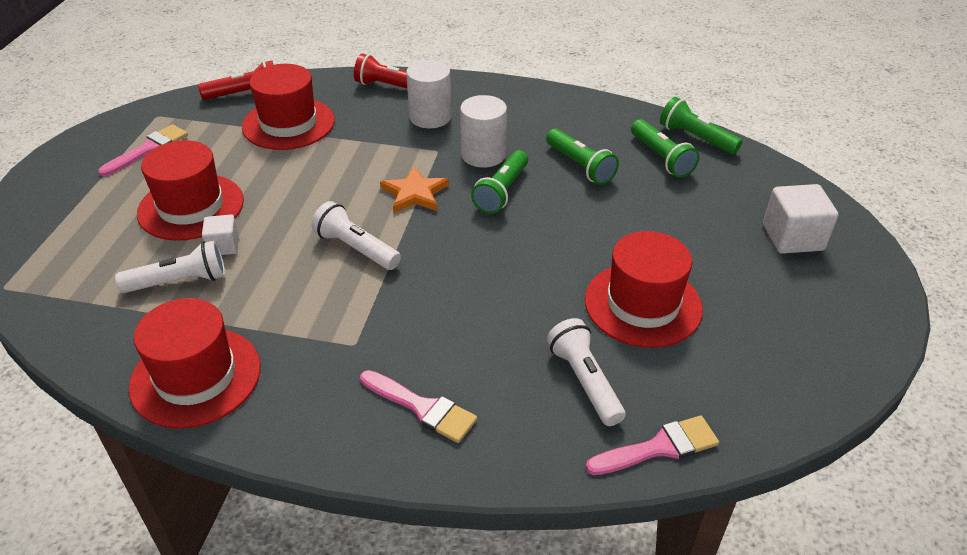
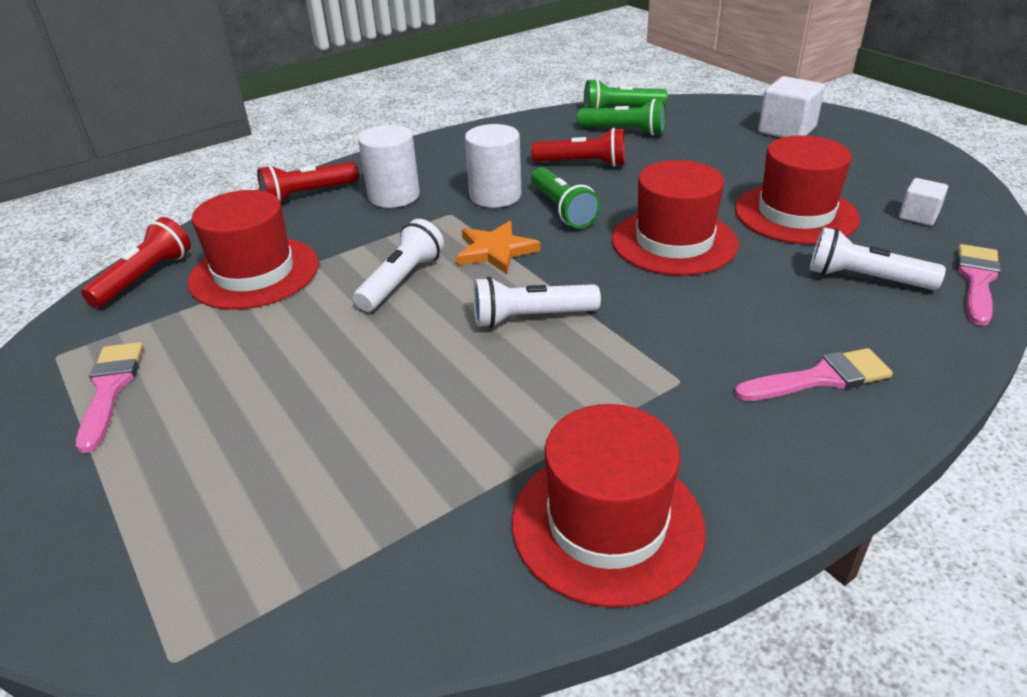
camera: 45 degrees left, 5 degrees down
(180, 281) = (412, 466): white flashlight -> white flashlight (402, 280)
(191, 207) = (284, 400): red hat -> red hat (674, 242)
(223, 246) = (396, 404): white cube -> white cube (918, 216)
(580, 166) = (582, 164): green flashlight -> red flashlight

